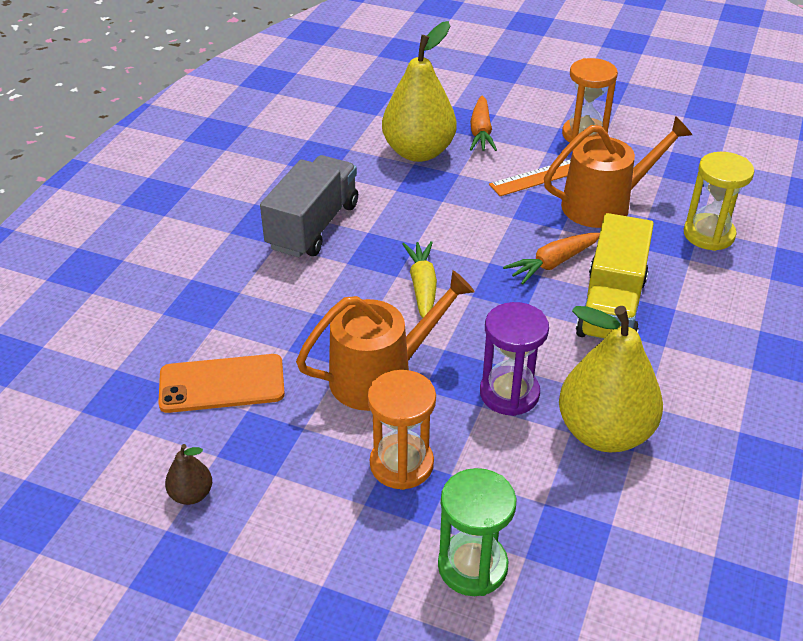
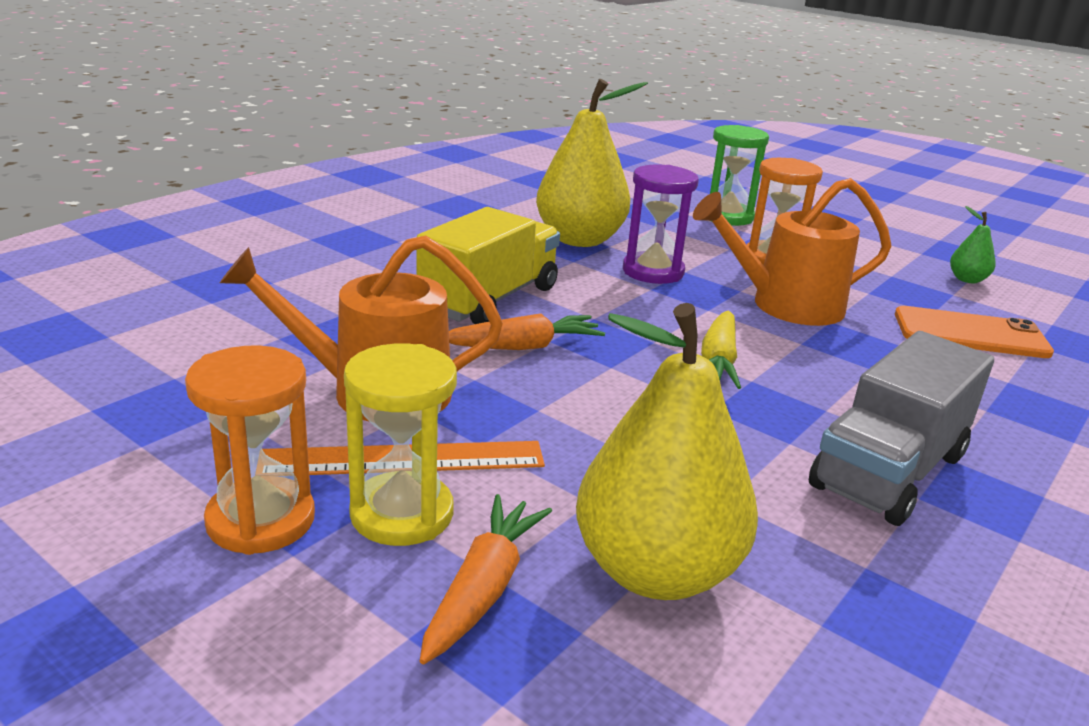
camera: 165 degrees left, 15 degrees down
(191, 494) = (967, 279): brown pear -> green pear
(708, 234) = (277, 329): yellow hourglass -> yellow hourglass (402, 514)

